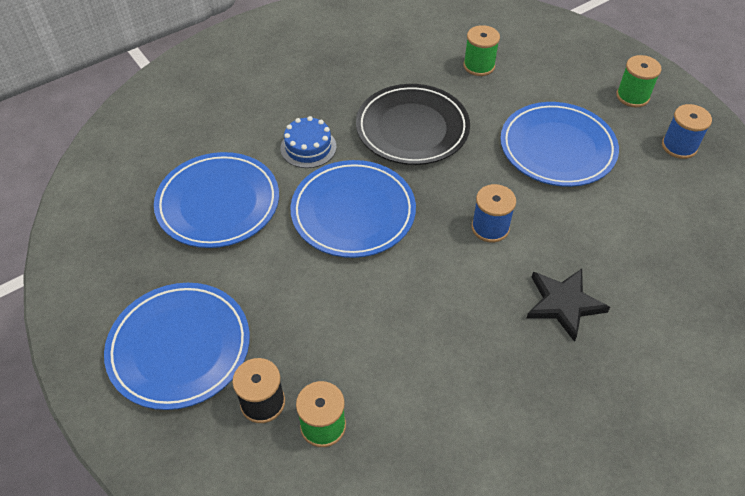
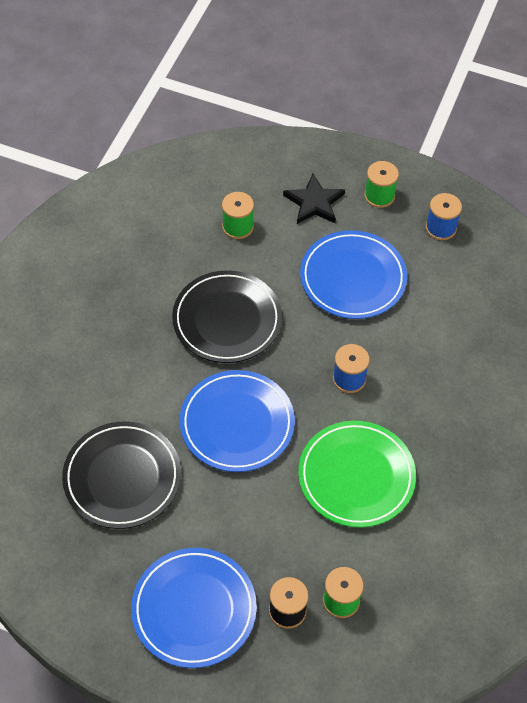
camera: 35 degrees left, 5 degrees up
(218, 203) = (122, 477): blue plate -> black plate
(308, 147) = (154, 385): blue cake -> none
(431, 316) = (356, 476): none -> green plate
(563, 304) = (439, 412): black star -> black star (314, 202)

